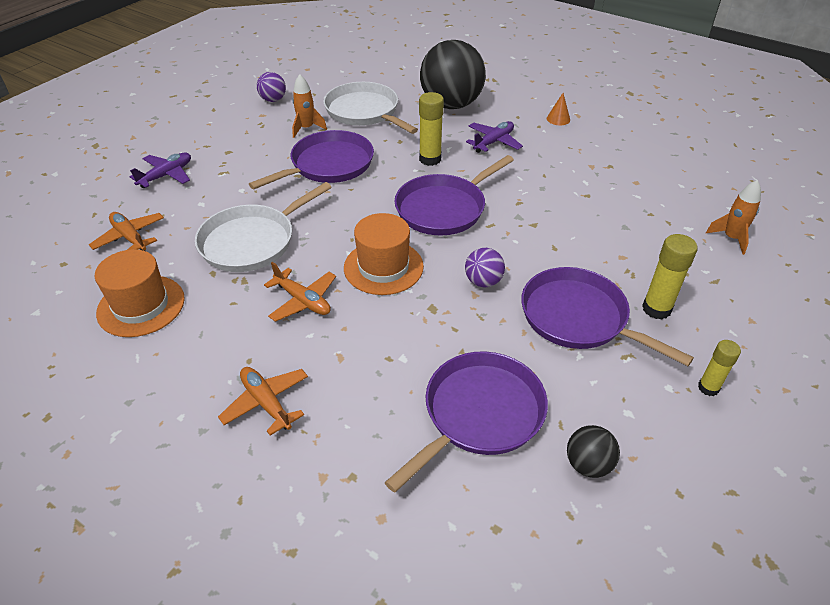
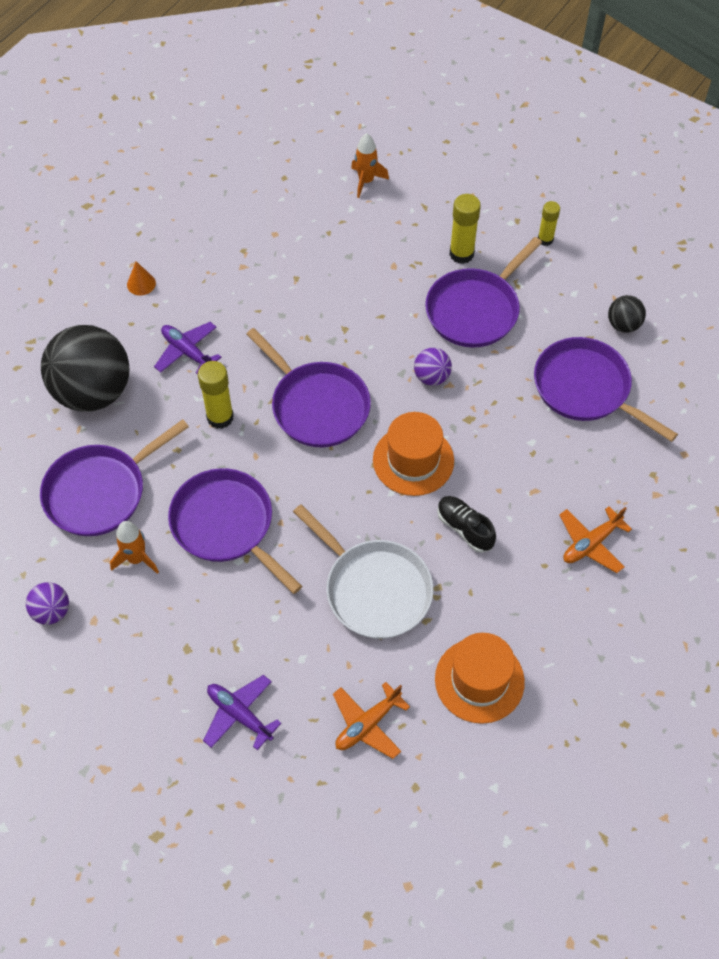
camera: 90 degrees left, 15 degrees up
(303, 301) = (464, 528): orange plane -> black shoe
(364, 112) = (100, 492): white pan -> purple pan

